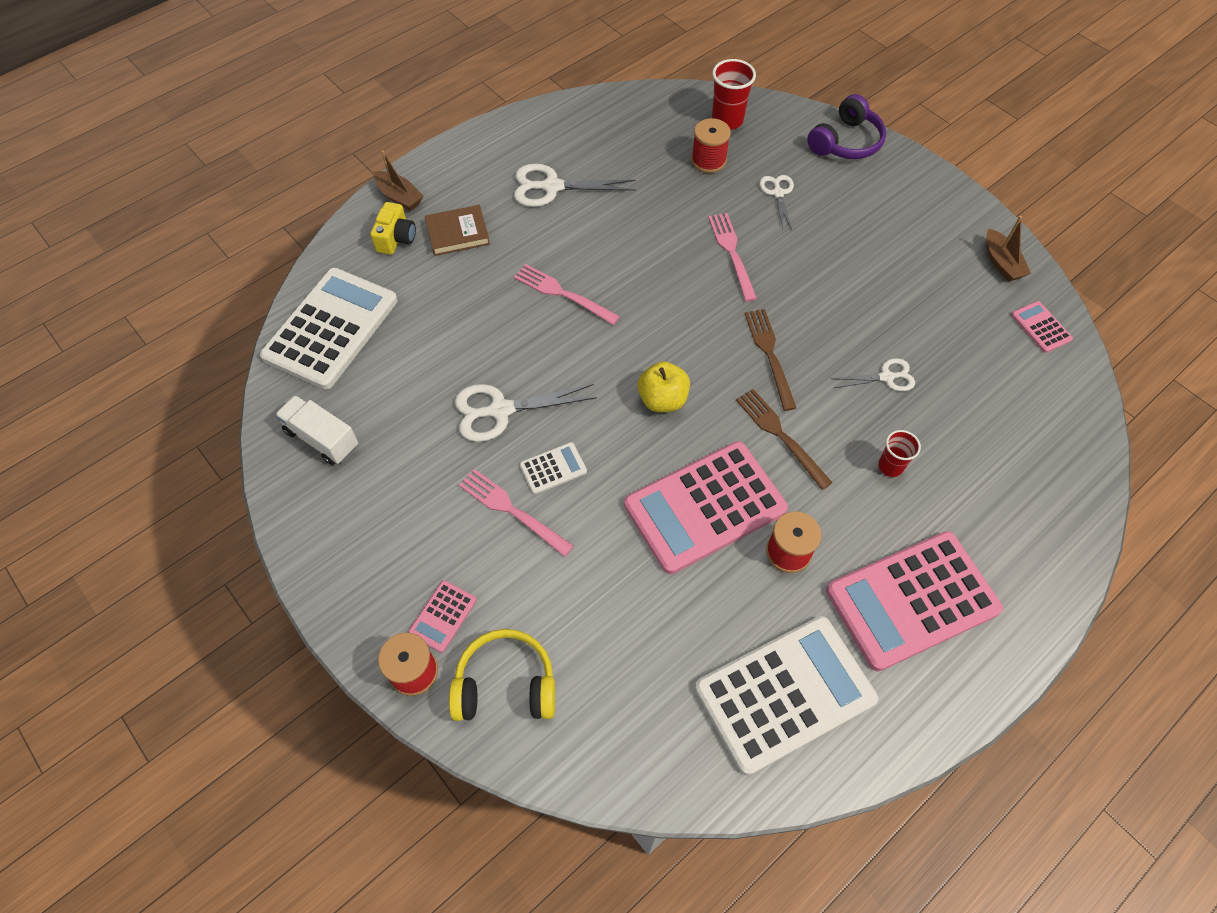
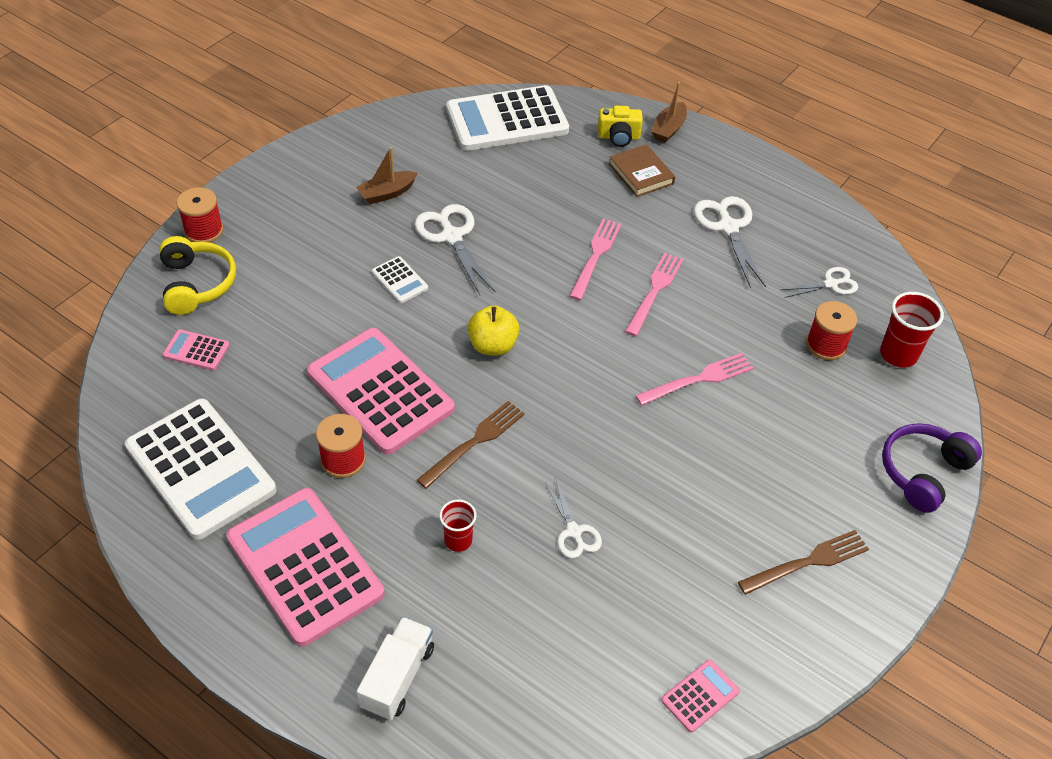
camera: 75 degrees right, 10 degrees down
(322, 438) = (398, 139): white truck -> white truck (397, 677)
(331, 328) = (507, 120): white calculator -> white calculator turned 150 degrees clockwise
(443, 616) = (251, 238): pink calculator -> pink calculator (196, 350)
(511, 510) = (353, 261): pink fork -> pink fork (654, 291)
(769, 354) = (573, 424): brown fork -> brown fork (808, 562)
(778, 193) = (805, 412): white scissors -> white scissors (831, 284)
(846, 142) = (923, 472): purple headphones -> purple headphones turned 105 degrees clockwise
(1001, 263) = (791, 650): brown boat -> brown boat (387, 193)

